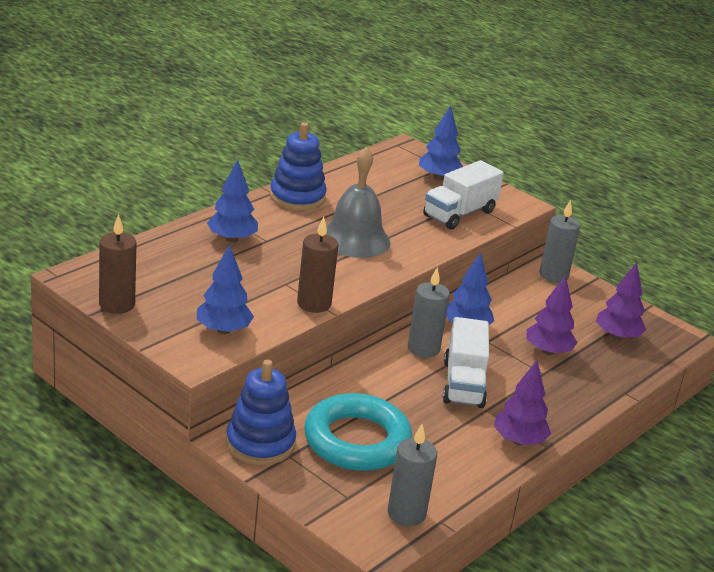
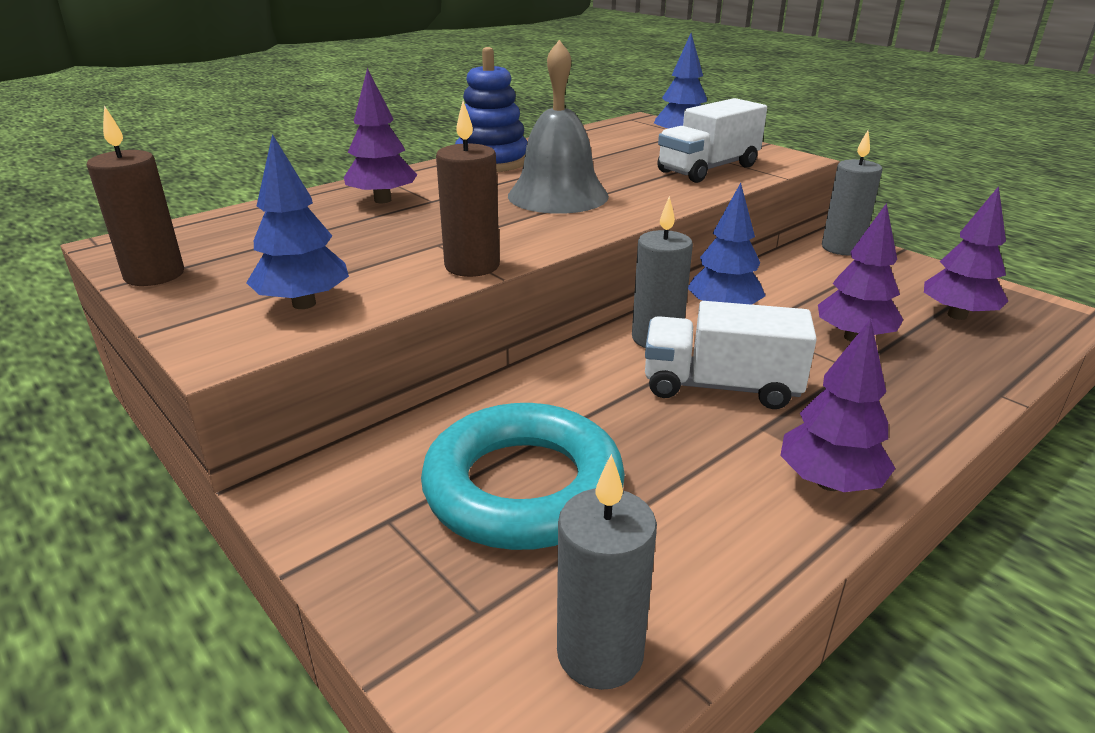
camera: 10 degrees right, 0 degrees up
(232, 239) = (382, 200): blue tree -> purple tree
(260, 443) = (342, 497): blue stacking toy -> none
(463, 383) = (720, 386): white truck -> white truck turned 90 degrees clockwise

